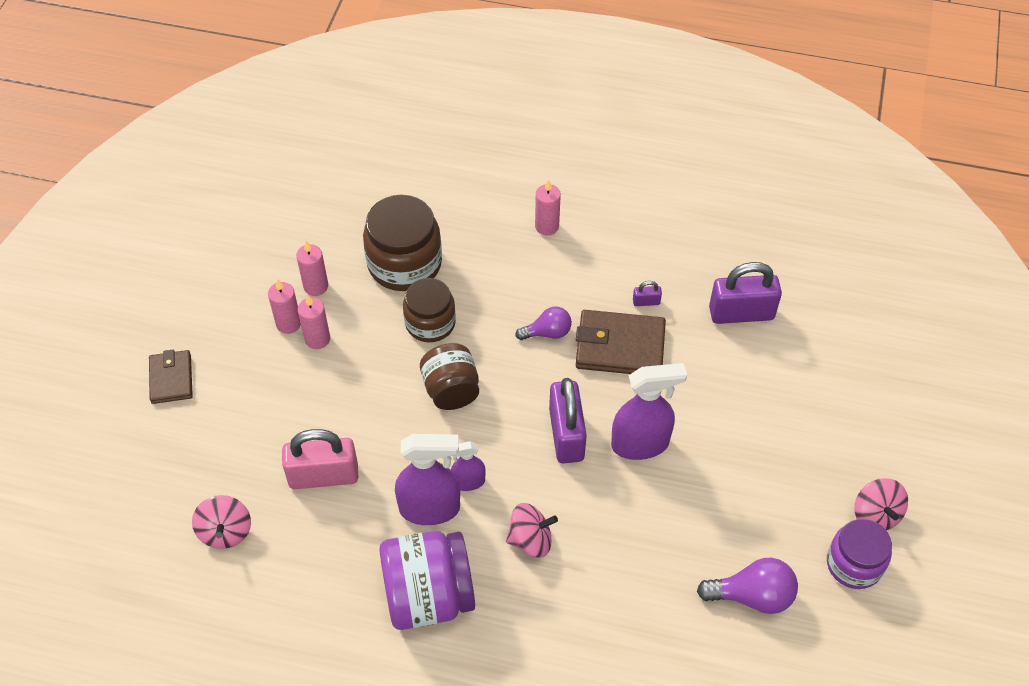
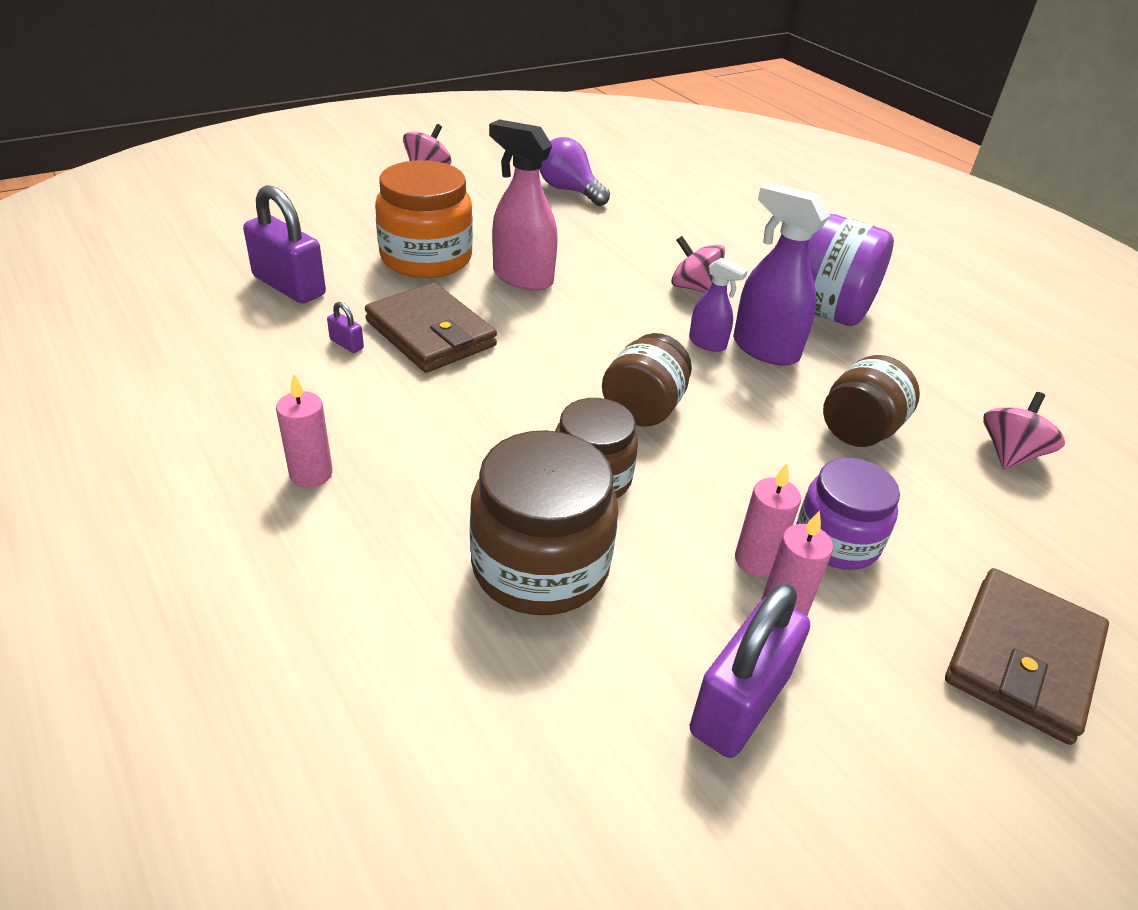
camera: 140 degrees left, 15 degrees down
(171, 379) = (1022, 658): brown wallet -> brown wallet, size x1.61
(316, 286) = (698, 631): pink candle -> none
(323, 476) = (859, 431): pink padlock -> brown jar
(547, 333) = (478, 386): purple light bulb -> none
(566, 434) = (575, 317): purple padlock -> purple padlock (740, 703)
(640, 444) = (522, 278): purple spray bottle -> pink spray bottle
(717, 408) = (426, 258): none -> orange jar
(854, 564) = (482, 167): purple jar -> purple jar (836, 541)

